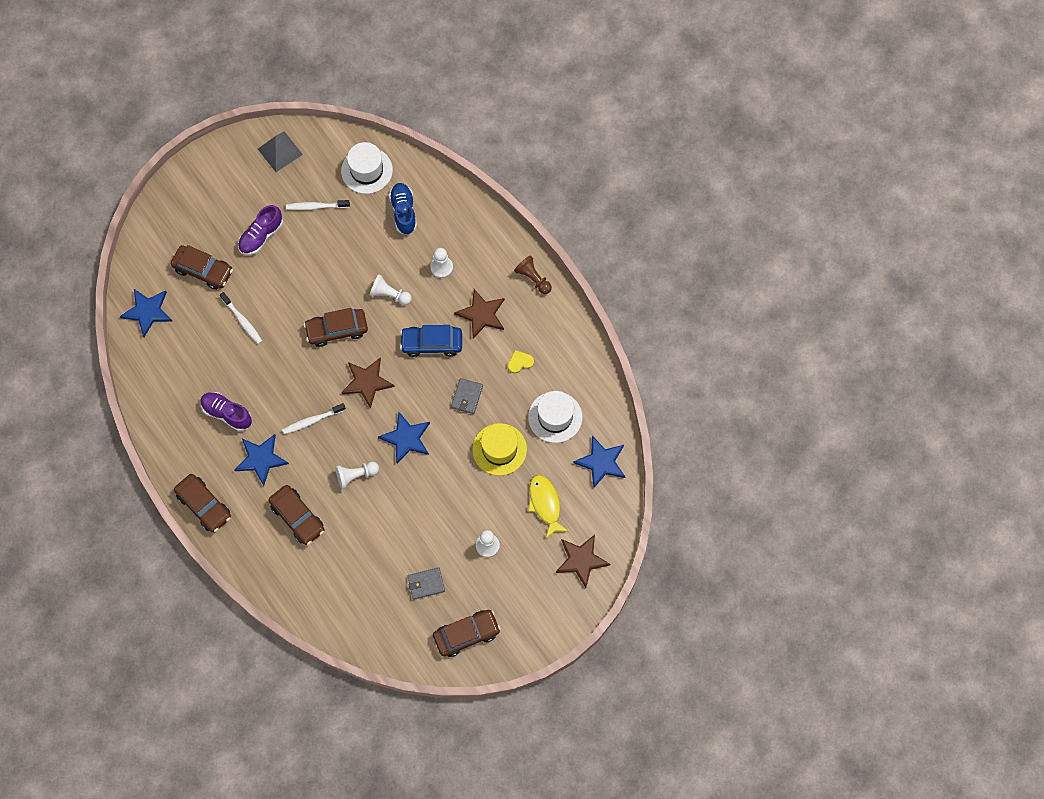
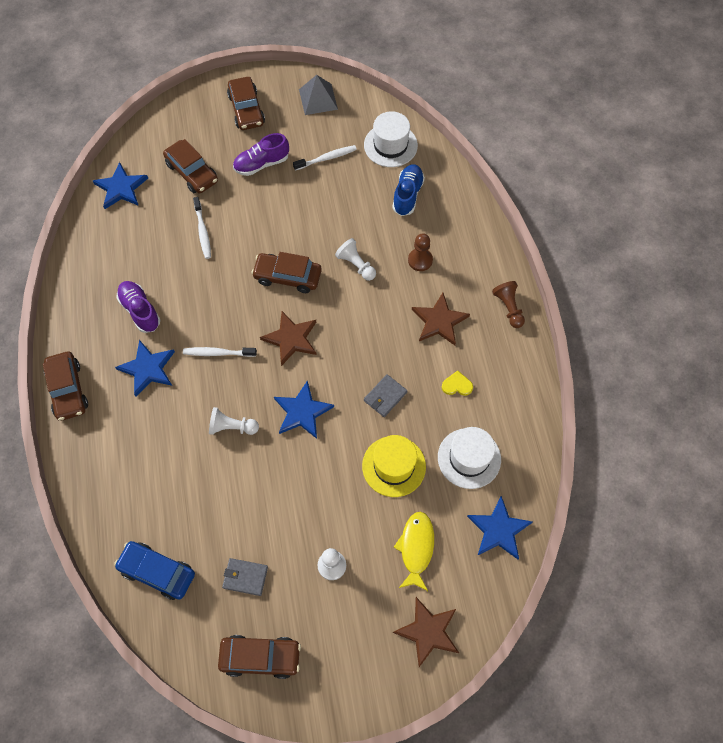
camera: 25 degrees right, 5 degrees down
(297, 517) = (151, 443): brown car -> brown car (246, 110)
(316, 206) = (326, 158): white toothbrush -> white toothbrush turned 135 degrees clockwise
(432, 343) = (375, 328): blue car -> blue car (157, 572)
(441, 267) = (420, 260): white pawn -> brown pawn

